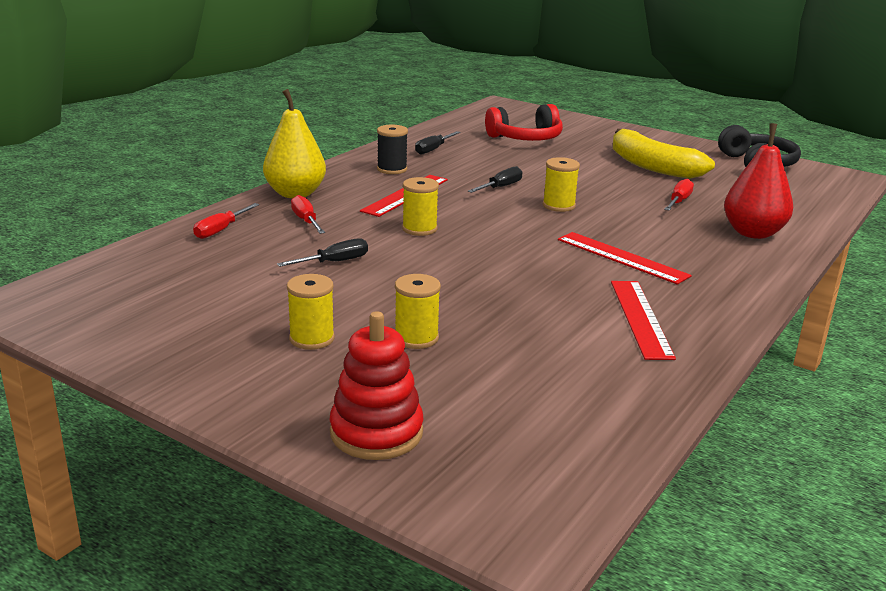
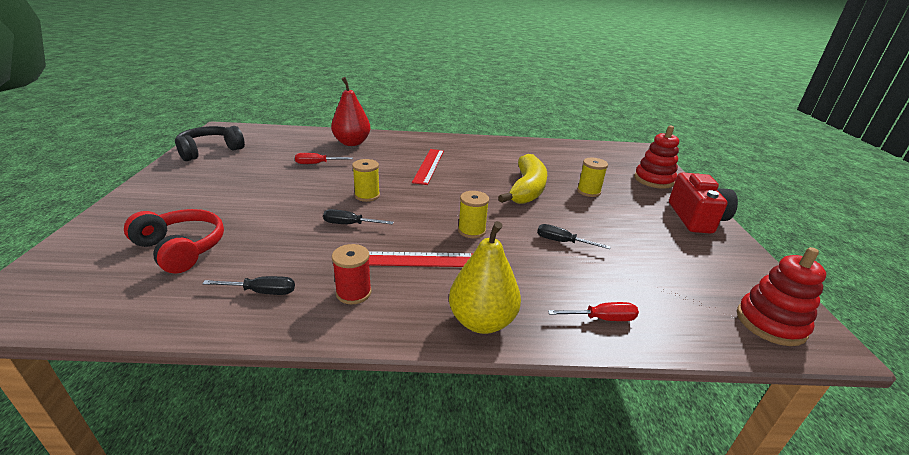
camera: 125 degrees left, 5 degrees up
(74, 294) = (770, 323): none -> red stacking toy
(232, 384) = (696, 218): none -> red camera
(306, 221) = (525, 284): red screwdriver -> none
(312, 339) = (636, 215): yellow spool -> none
(392, 169) = (353, 293): black spool -> red spool
(640, 318) = (490, 153): red ruler -> none
(652, 166) = (241, 180): yellow banana -> yellow banana (527, 189)

